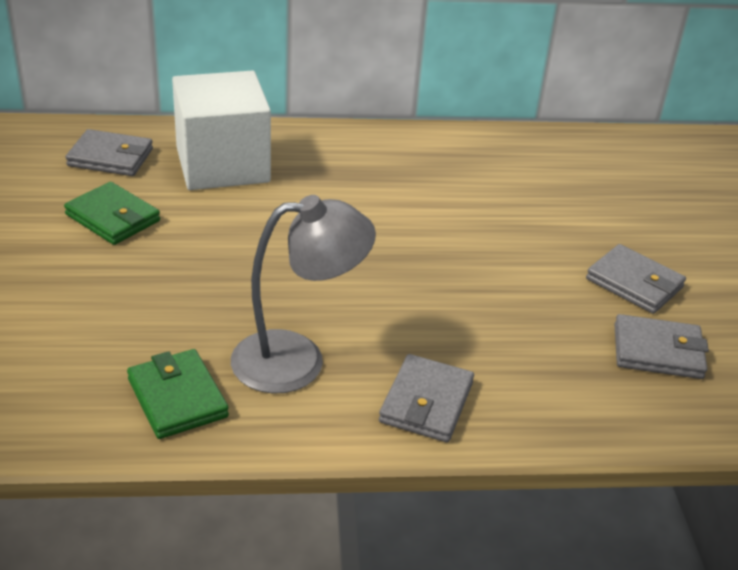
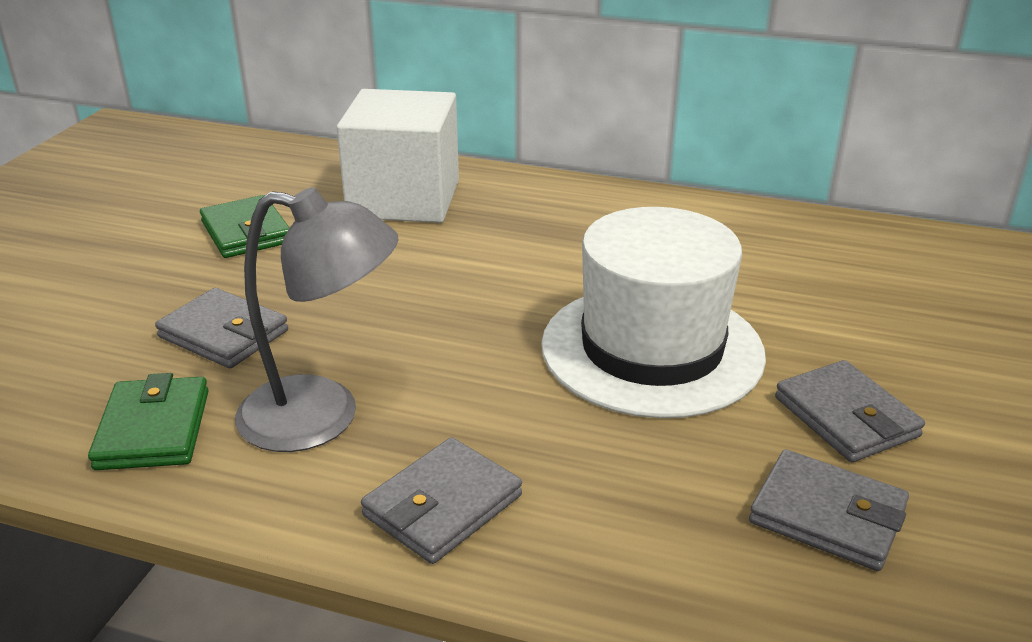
camera: 25 degrees right, 5 degrees down
(110, 157) = (293, 176): grey wallet -> grey wallet (224, 334)
(488, 259) = (652, 349): none -> white hat

